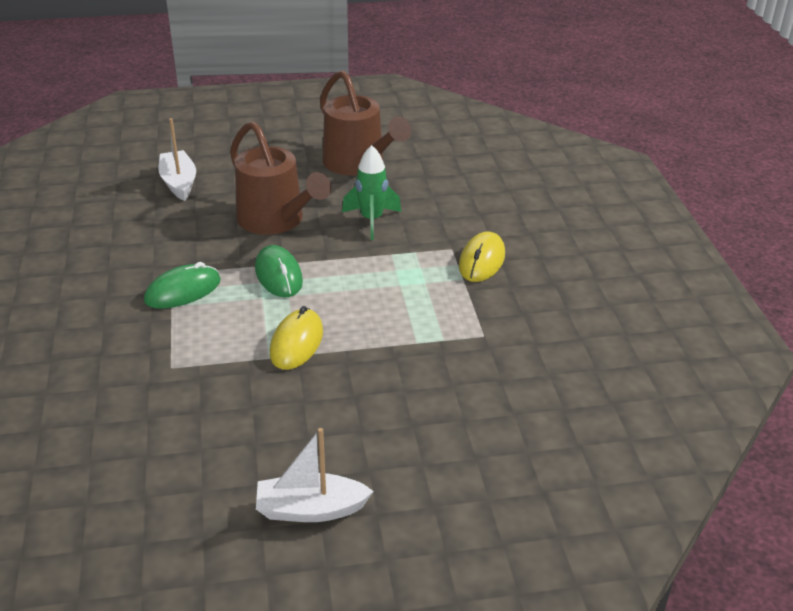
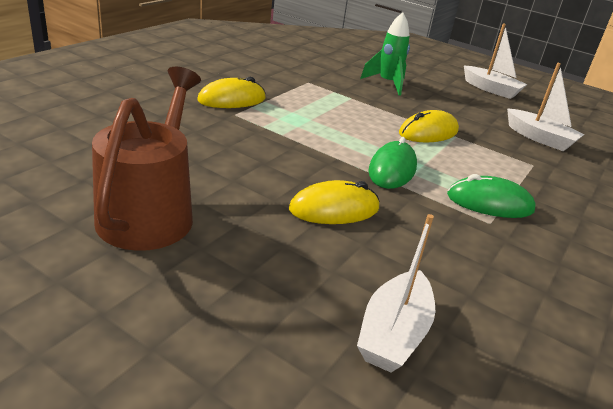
camera: 140 degrees left, 5 degrees down
(185, 424) = (540, 138): none -> white boat
(276, 221) = (334, 209): brown watering can -> yellow mouse
(371, 220) = (251, 159): green rocket -> green rocket (387, 84)

